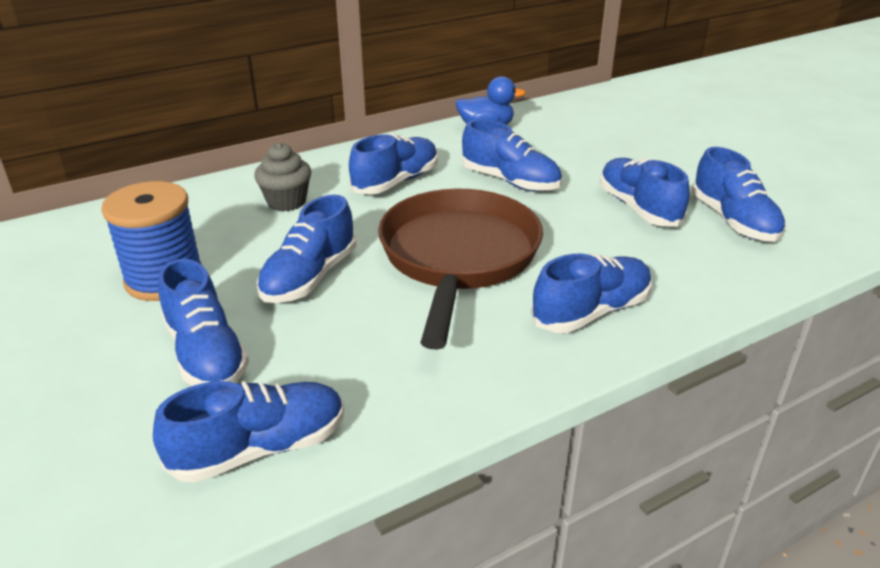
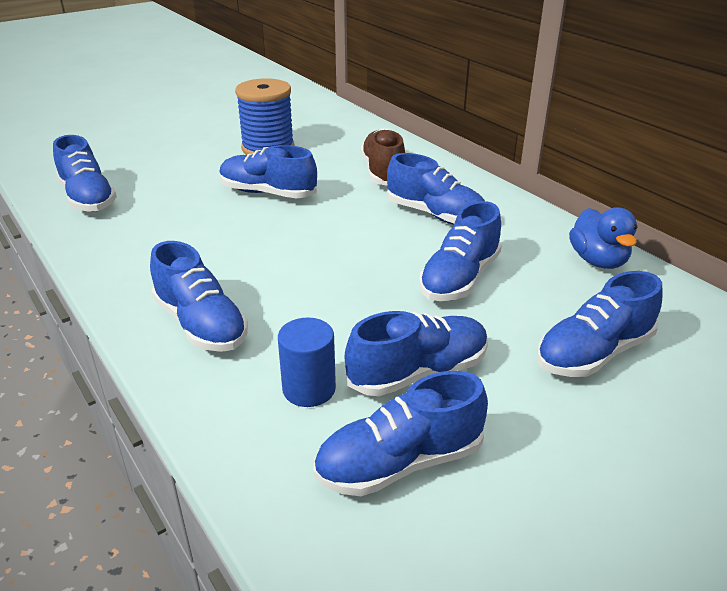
camera: 85 degrees right, 0 degrees up
(206, 354) = (182, 172): blue shoe -> blue shoe (593, 353)
(286, 202) = (383, 172): grey cupcake -> brown shoe
(458, 258) = (297, 253): brown pan -> none
(670, 253) = (309, 389): none -> blue cylinder

